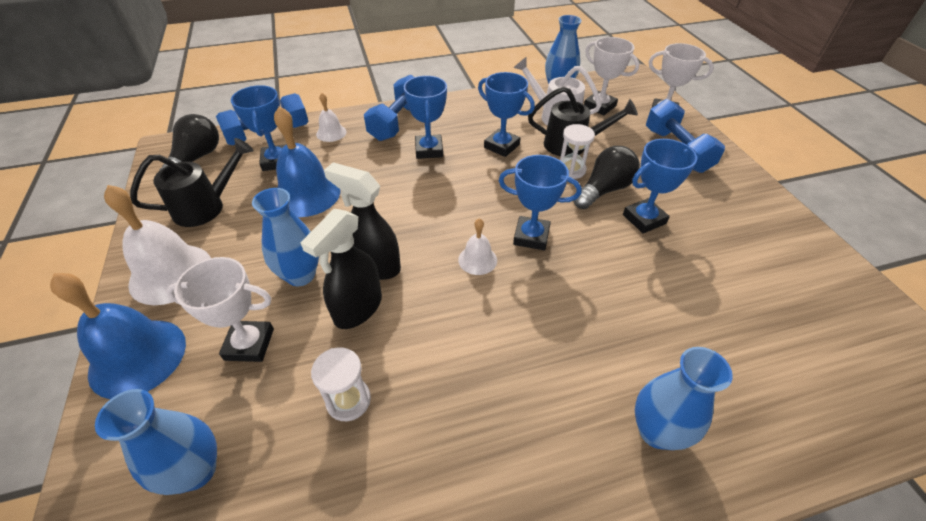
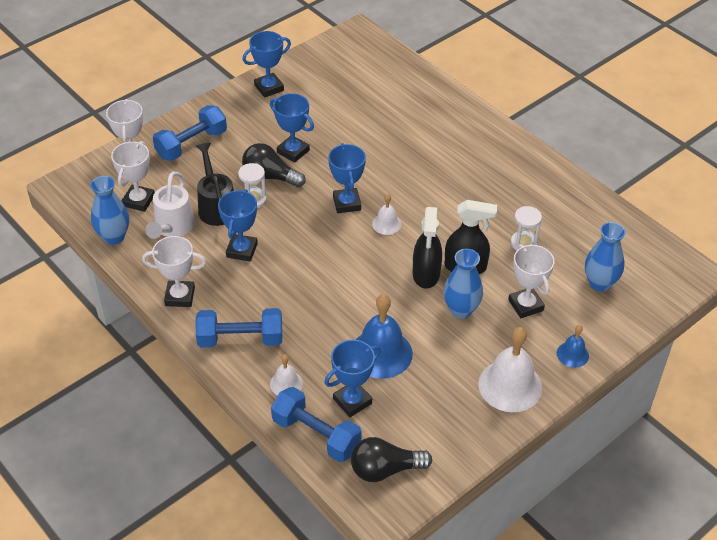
camera: 115 degrees left, 0 degrees up
(138, 357) = (572, 354): blue bell -> blue bell, size x0.52
(206, 207) = (437, 413): black watering can -> none
(429, 150) = (274, 297): blue trophy -> blue trophy (269, 88)
(468, 104) = (180, 296): none -> white trophy
(656, 431) = (455, 127): blue vase -> none

